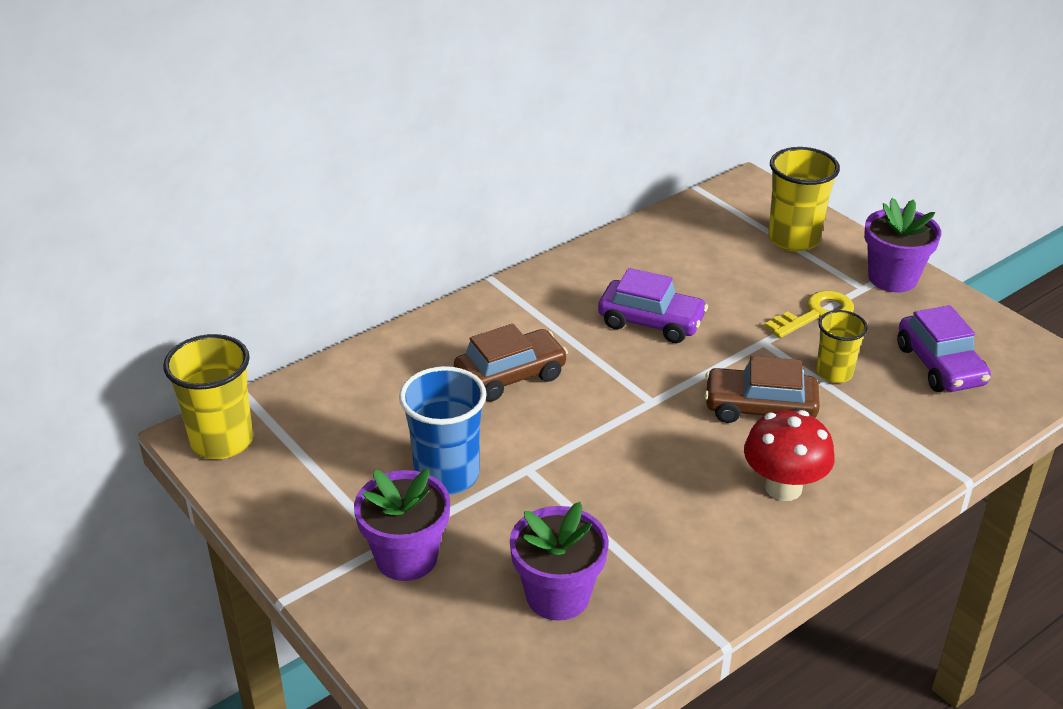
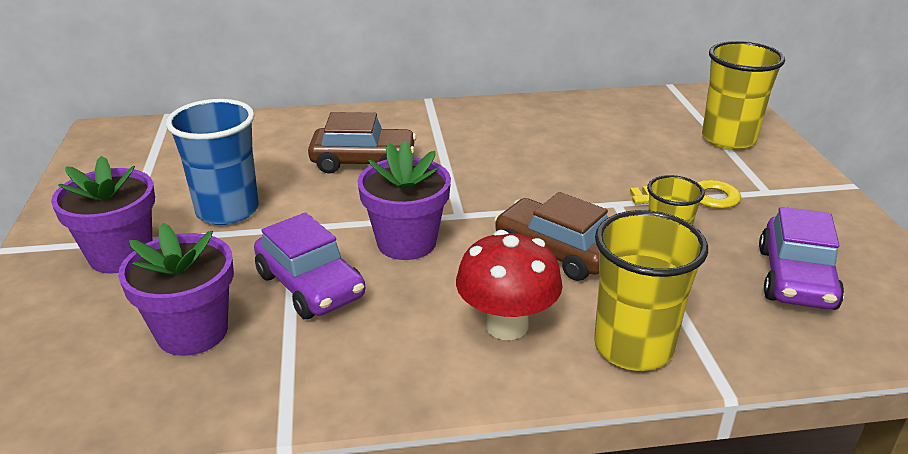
camera: 30 degrees right, 5 degrees down
(222, 441) = (112, 139): yellow cup -> yellow cup (633, 347)
(651, 322) = (526, 160): purple car -> purple car (311, 285)
(892, 278) = (808, 192): purple flower pot -> purple flower pot (406, 242)

